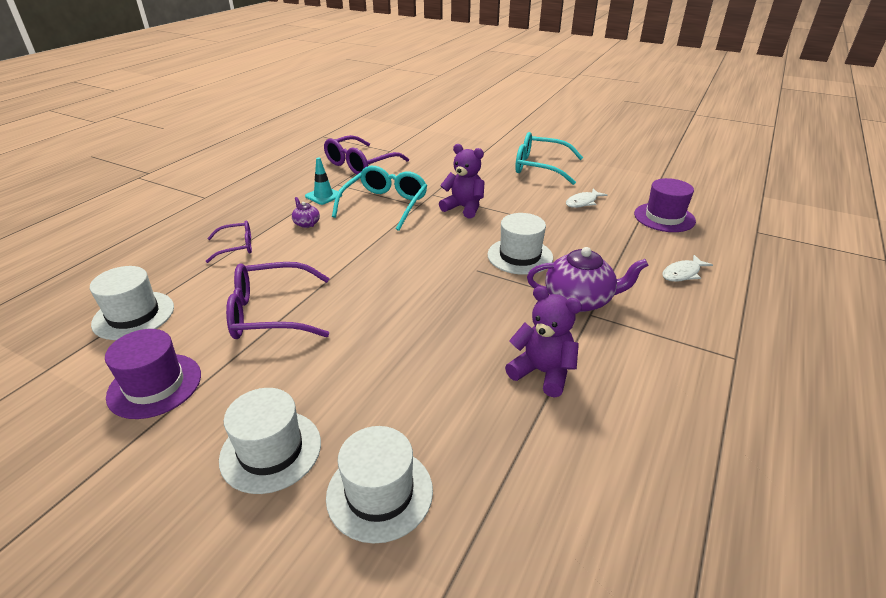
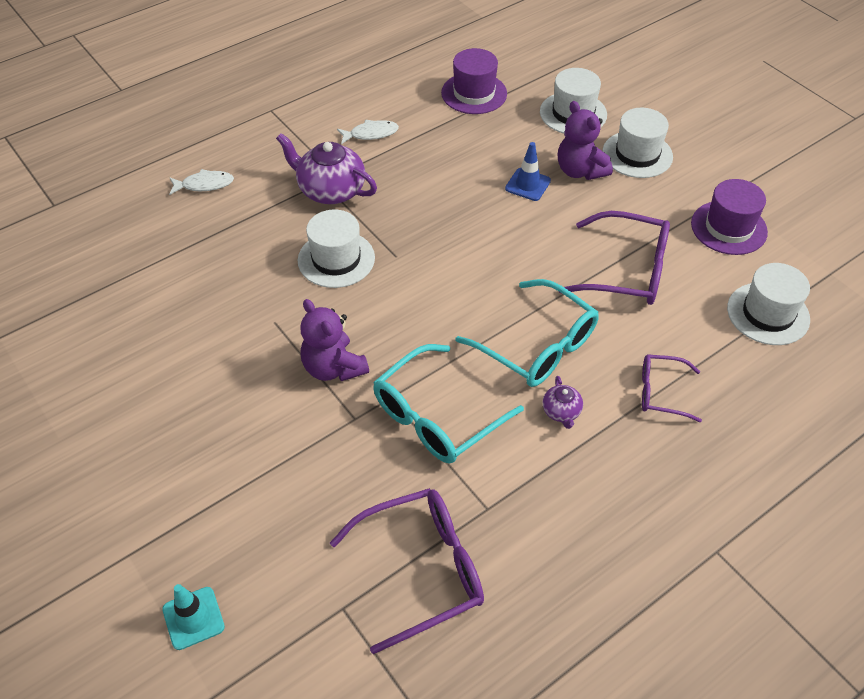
camera: 155 degrees left, 15 degrees up
(323, 196) = (519, 478): turquoise traffic cone -> turquoise traffic cone (193, 618)
(396, 364) = (528, 185): none -> blue traffic cone
(540, 167) = (136, 432): turquoise glasses -> turquoise glasses (537, 346)
(542, 372) = (420, 144): purple teddy bear -> purple teddy bear (580, 171)
(583, 202) = (172, 321): white fish -> white fish (371, 134)
(664, 217) = (115, 259): purple hat -> purple hat (474, 93)

